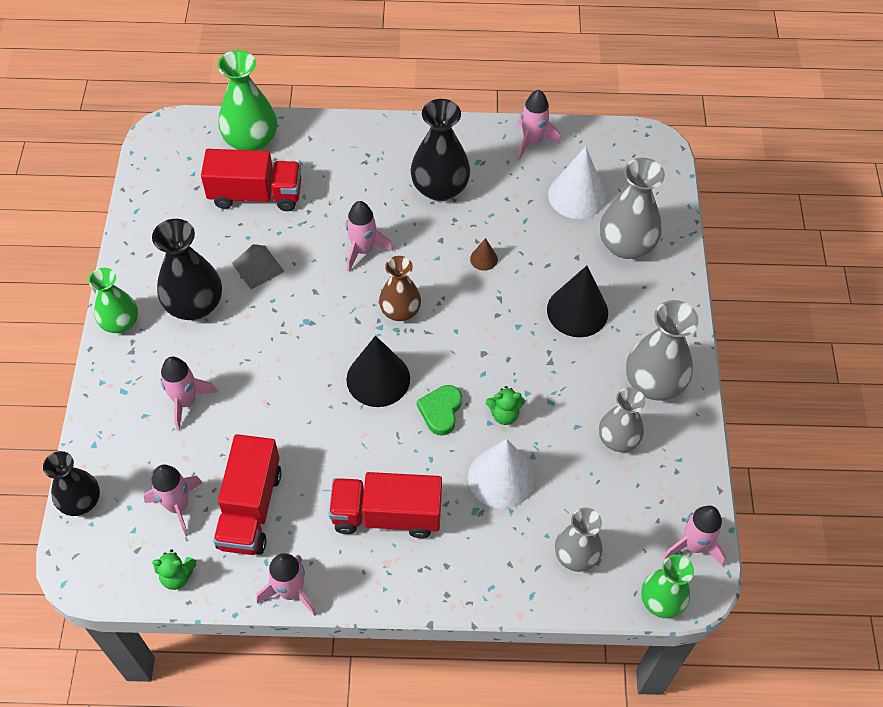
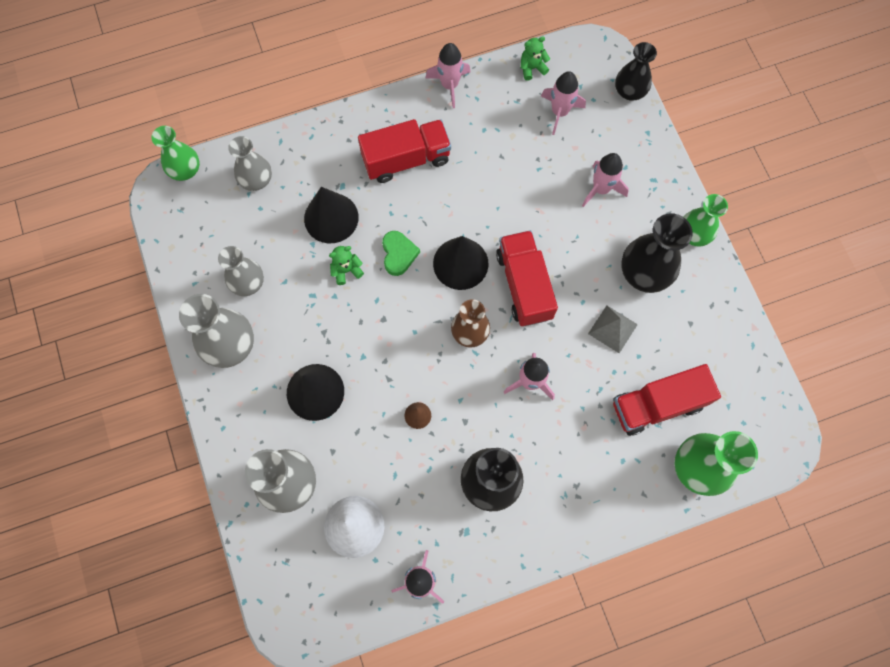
camera: 160 degrees right, 15 degrees up
(250, 508) = (507, 129): red truck -> red truck (524, 285)
(501, 477) = (331, 218): white cone -> black cone
(693, 545) = (169, 218): pink rocket -> none

